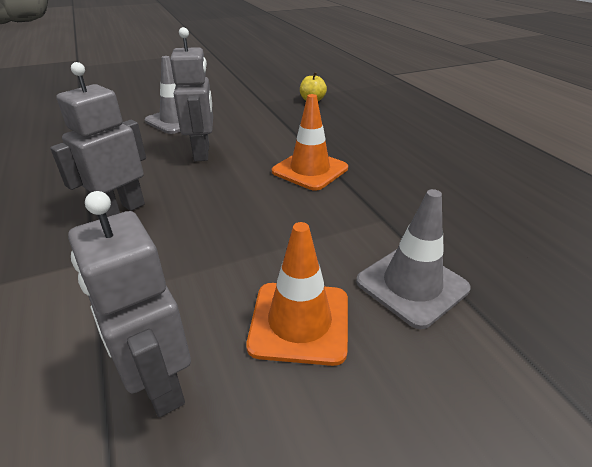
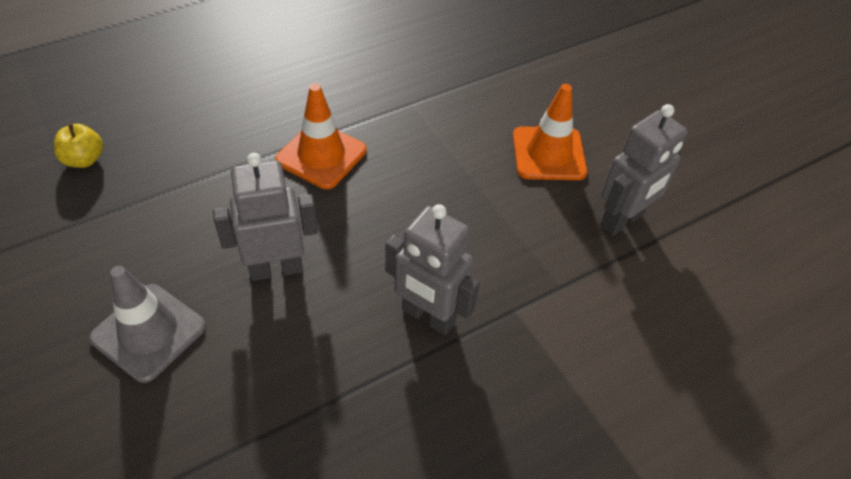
camera: 100 degrees left, 15 degrees up
(412, 285) = (496, 94): grey traffic cone -> none

